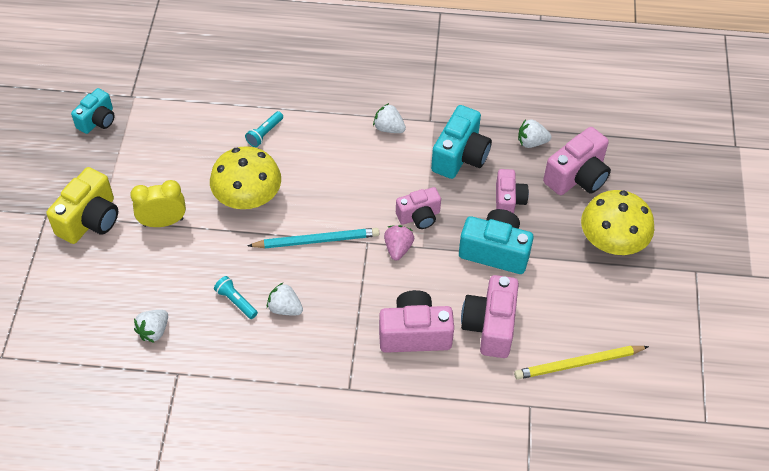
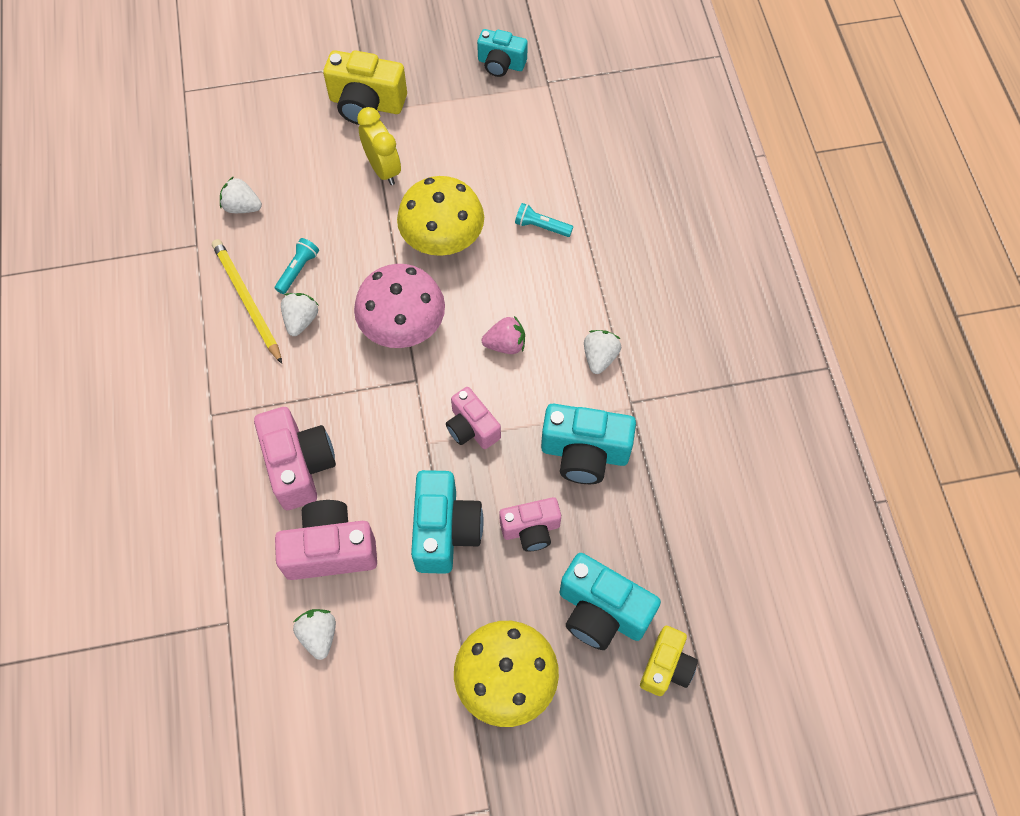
camera: 75 degrees right, 10 degrees up
(316, 240) = (403, 325): turquoise pencil -> pink mushroom
(398, 248) = (417, 416): pink strawberry -> pink strawberry (505, 344)
(531, 142) = (641, 538): white strawberry -> white strawberry (319, 635)
(577, 177) = (601, 611): pink camera -> turquoise camera
(578, 364) = (300, 671): yellow pencil -> yellow pencil (247, 301)
(622, 153) = (666, 667): none -> yellow camera

